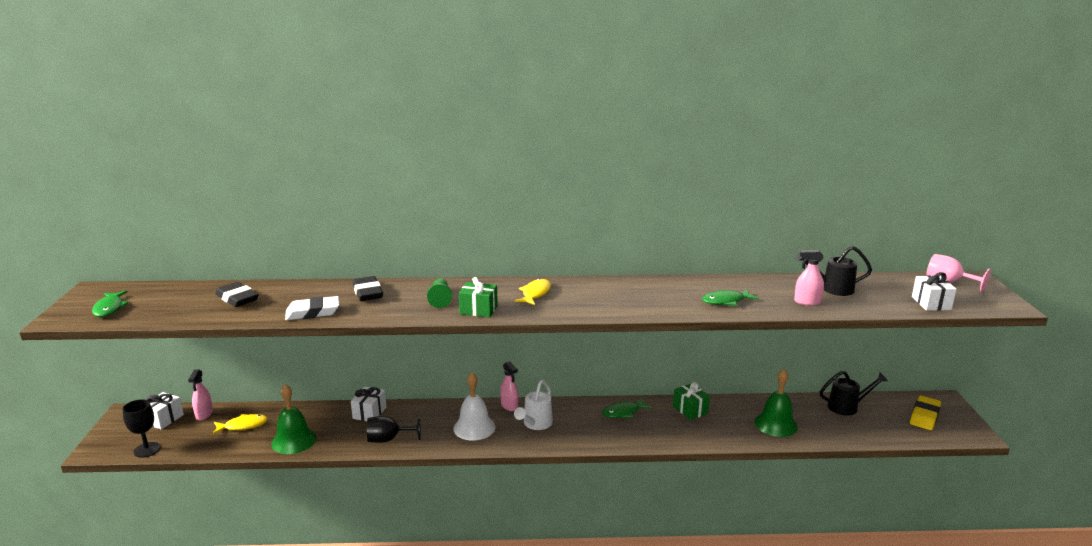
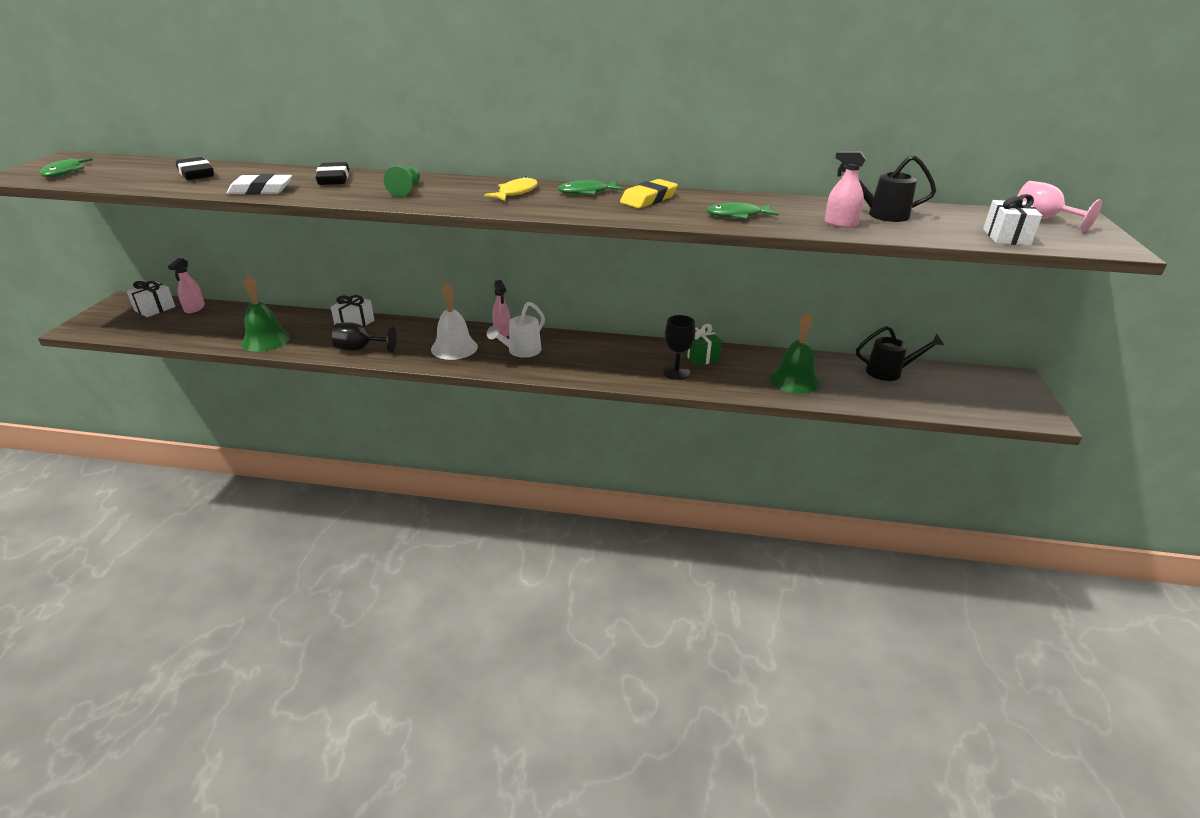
camera: 10 degrees right, 10 degrees up
(147, 450) = (123, 333): black goblet -> black goblet (676, 372)
(243, 426) = (225, 322): yellow fish -> none
(478, 310) = (440, 201): green gift -> none
(623, 412) = (623, 350): green fish -> green fish (587, 192)
(924, 416) = (983, 391): yellow eraser -> yellow eraser (648, 199)

